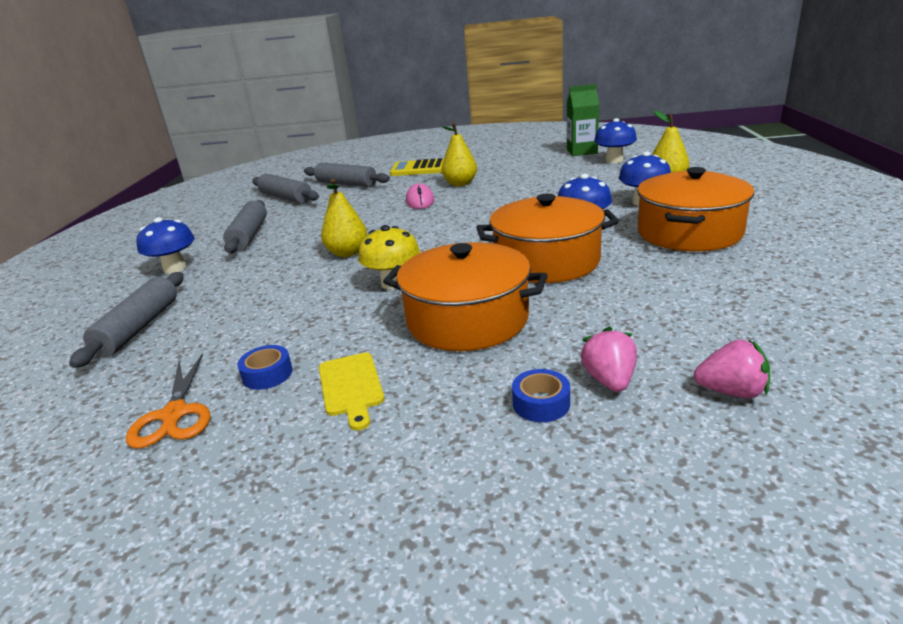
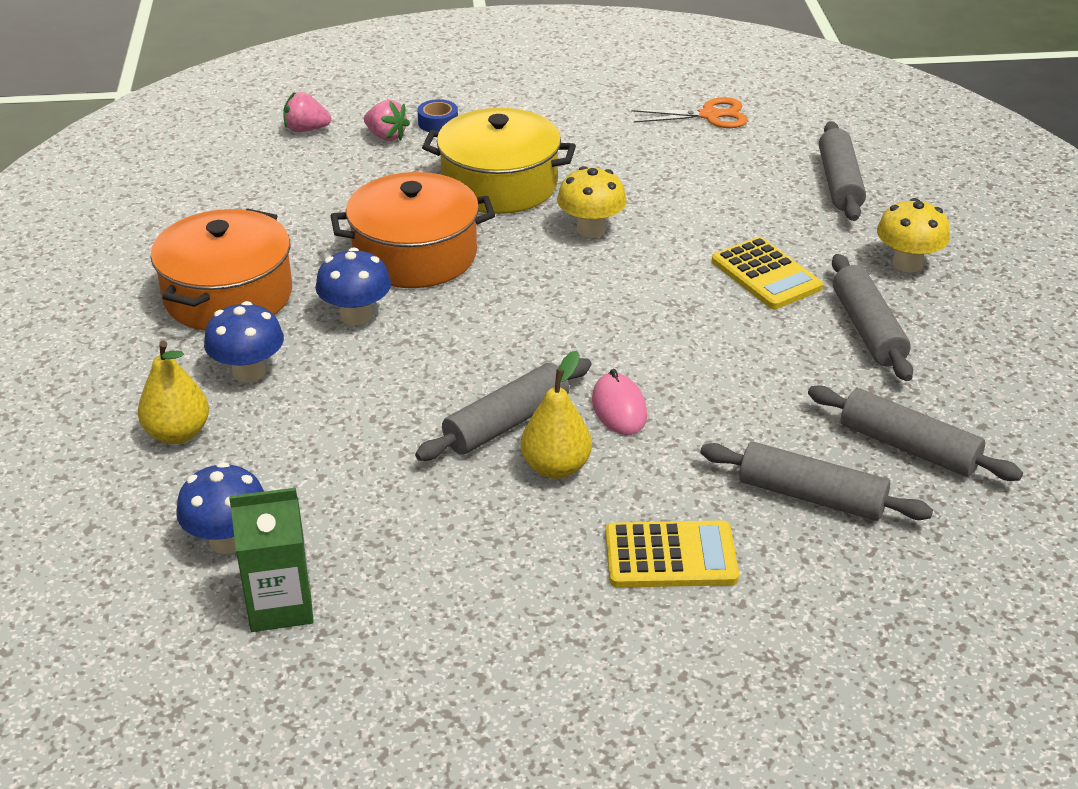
camera: 170 degrees right, 10 degrees up
(174, 414) = (709, 115): orange scissors -> orange scissors turned 105 degrees clockwise
(175, 268) = (907, 264): blue mushroom -> yellow mushroom
(267, 374) = (659, 141): blue tape -> none
(281, 259) = (766, 274): none -> yellow calculator
(347, 253) = (677, 281): yellow pear -> none
(351, 387) = (582, 132): yellow cutting board -> none
(467, 319) = (499, 185): orange pot -> yellow pot
(483, 194) = (506, 423): none -> grey rolling pin
(609, 380) = (386, 136): pink strawberry -> pink strawberry turned 45 degrees counterclockwise

